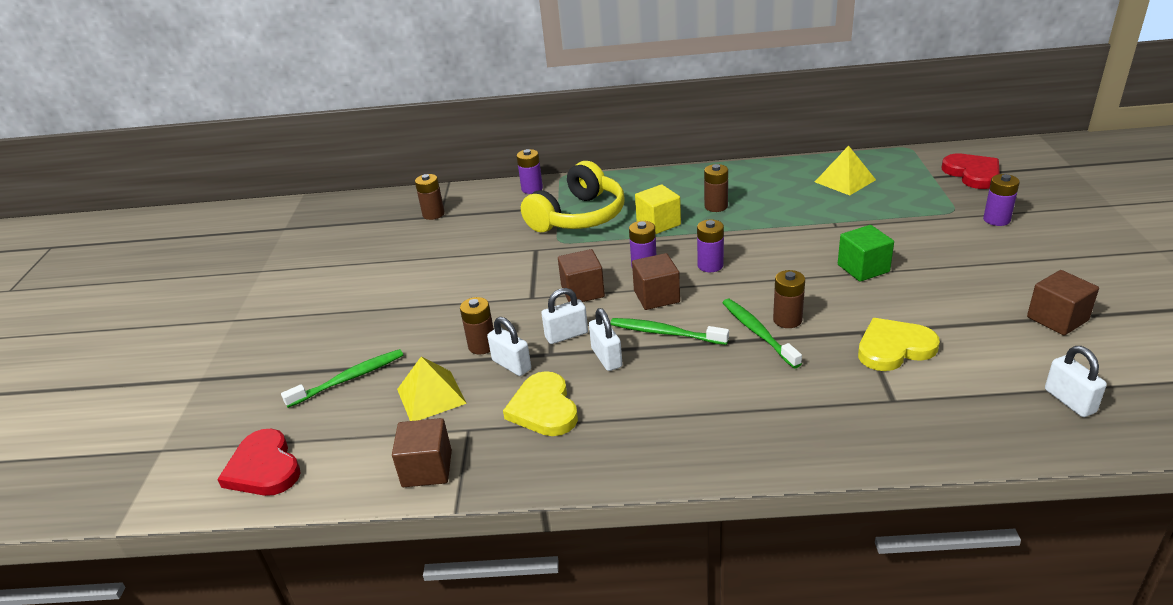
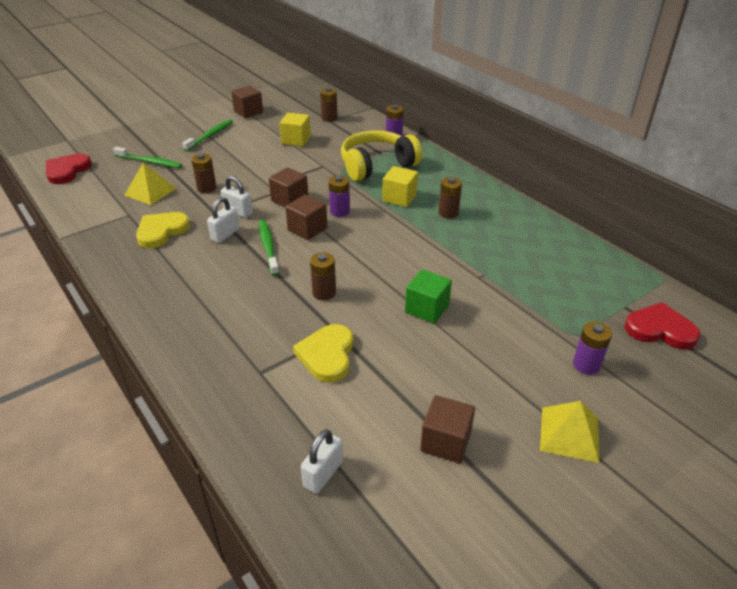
camera: 50 degrees right, 5 degrees up
(427, 469) = (89, 215): brown cube -> brown cube (248, 112)
(453, 250) = (296, 140): none -> yellow cube
(511, 365) = (195, 205): white padlock -> none
(579, 217) = (377, 165): yellow headphones -> yellow headphones turned 150 degrees clockwise
(710, 265) = (365, 237): purple battery -> none
(758, 332) = (298, 284): green toothbrush -> green toothbrush (210, 136)
(844, 181) = (558, 260): yellow pyramid -> yellow pyramid (569, 434)
(894, 348) = (327, 355): yellow heart -> yellow heart turned 120 degrees counterclockwise
(972, 174) = (660, 329): red heart -> red heart turned 105 degrees counterclockwise

